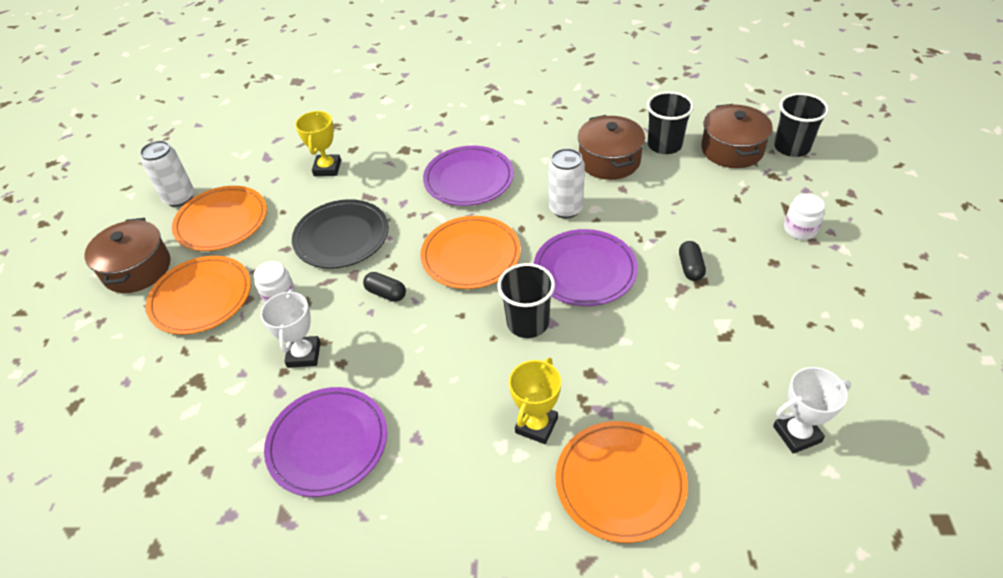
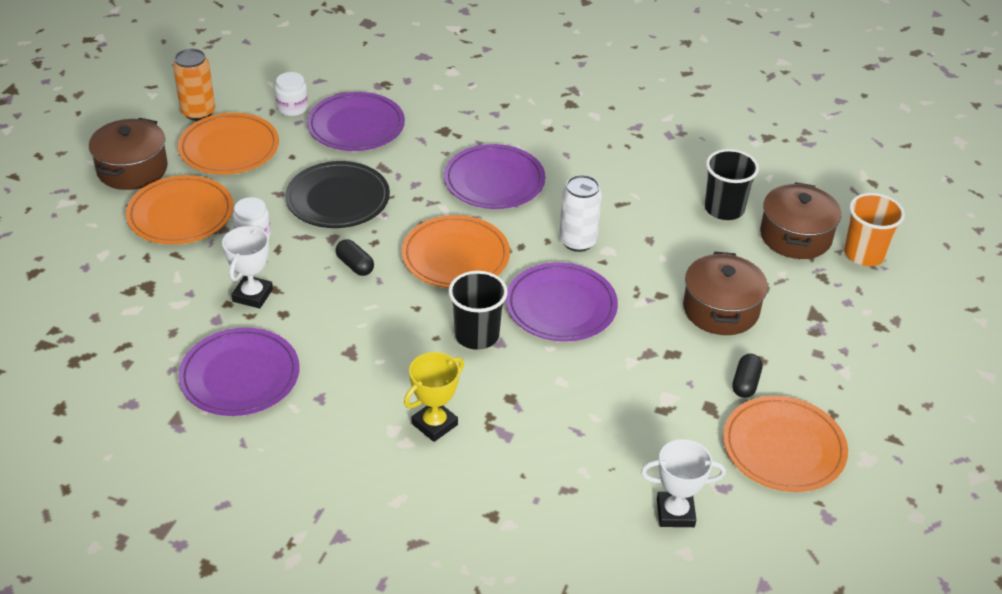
camera: 15 degrees right, 5 degrees down
(179, 198) = (198, 112): white can -> orange can
(327, 168) = (356, 126): yellow trophy -> purple plate
(609, 161) = (653, 207): brown pot -> brown pot (720, 309)
(620, 483) = (483, 495): orange plate -> orange plate (783, 448)
(690, 268) = (670, 337): black capsule -> black capsule (745, 383)
(791, 147) = (864, 254): black cup -> orange cup
(800, 229) = (812, 338): white jar -> white jar (292, 108)

